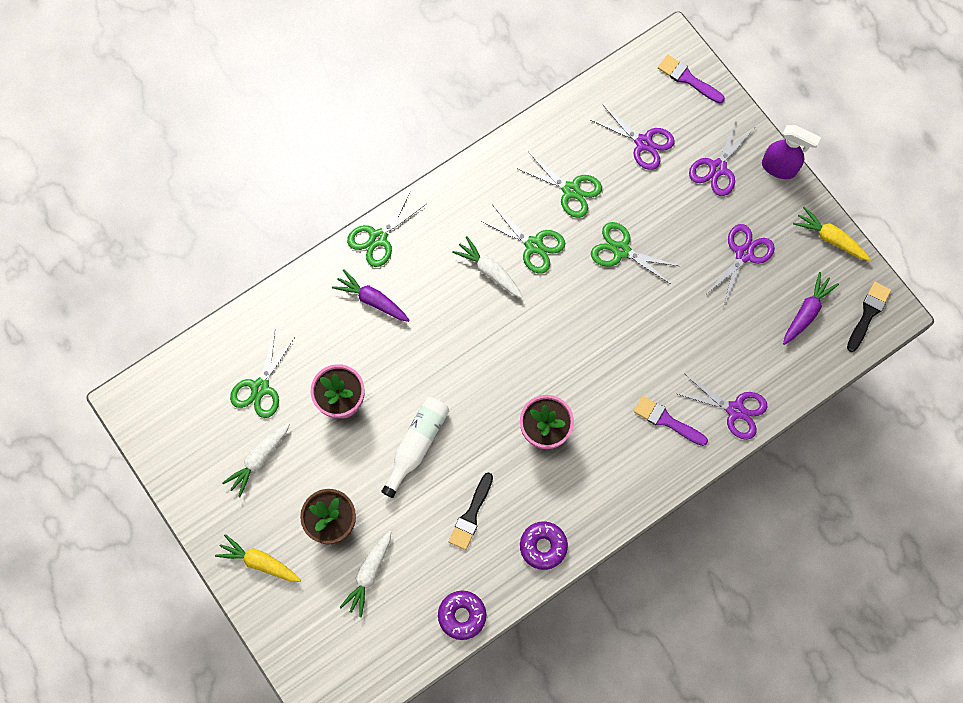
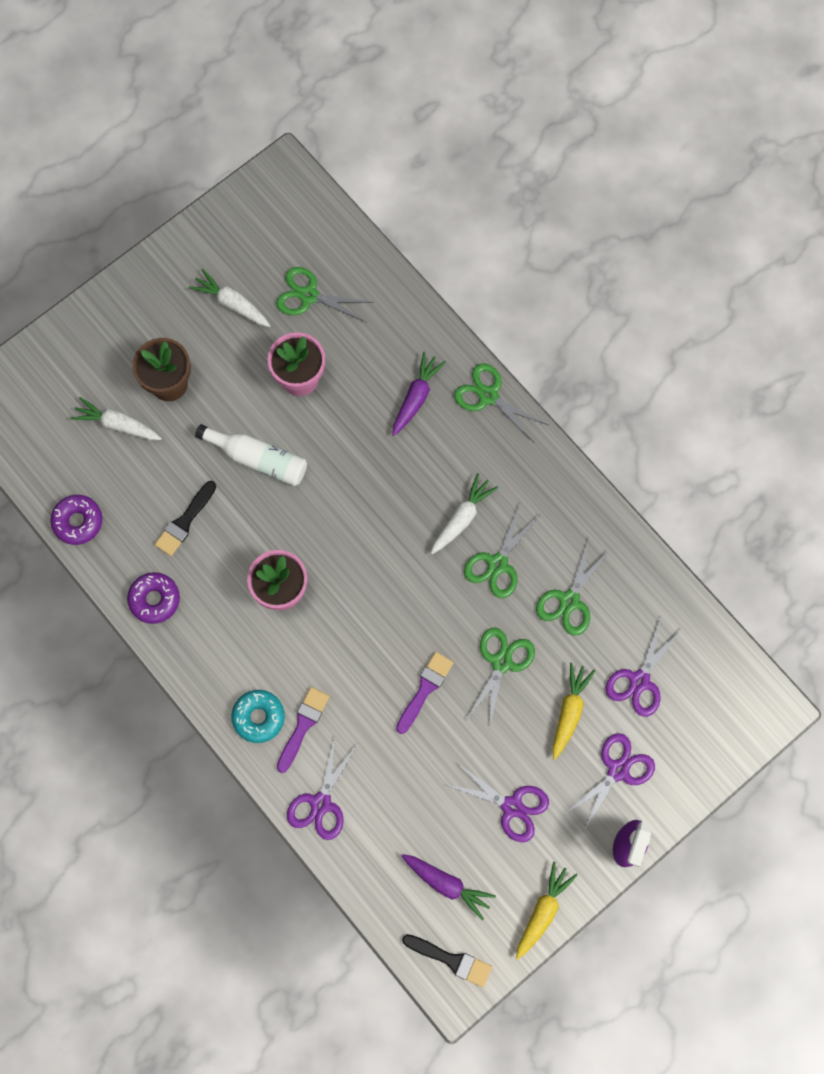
camera: 85 degrees right, 0 degrees up
(259, 562) = (126, 317): yellow carrot -> yellow carrot (569, 711)
(471, 515) = (184, 522): black brush -> black brush turned 75 degrees counterclockwise
(657, 458) = (258, 717): none -> turquoise donut
(687, 79) = (730, 729): purple brush -> purple brush (425, 689)
(717, 168) = (618, 770): purple scissors -> purple scissors turned 105 degrees clockwise

